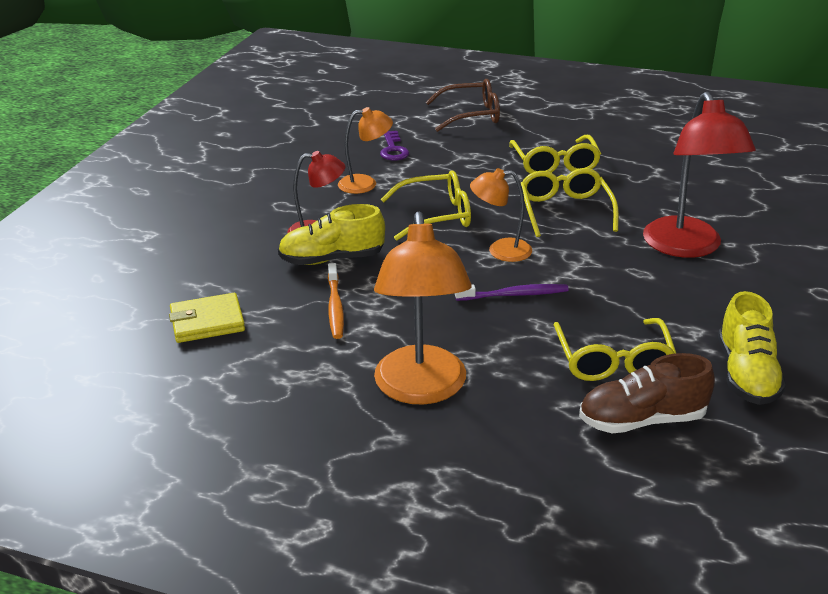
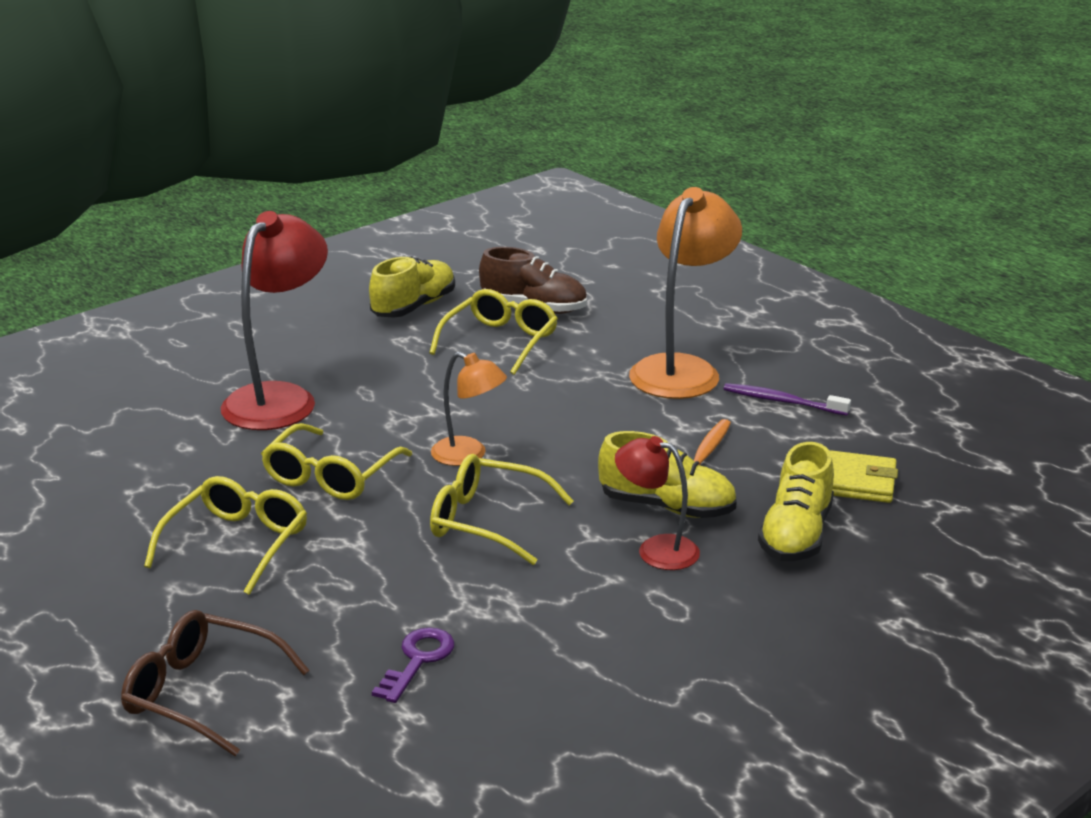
camera: 150 degrees left, 5 degrees down
(232, 268) = (796, 535): none -> yellow shoe
(366, 184) = (526, 605): orange lamp -> none
(514, 295) = (513, 411): purple toothbrush -> purple toothbrush (782, 401)

